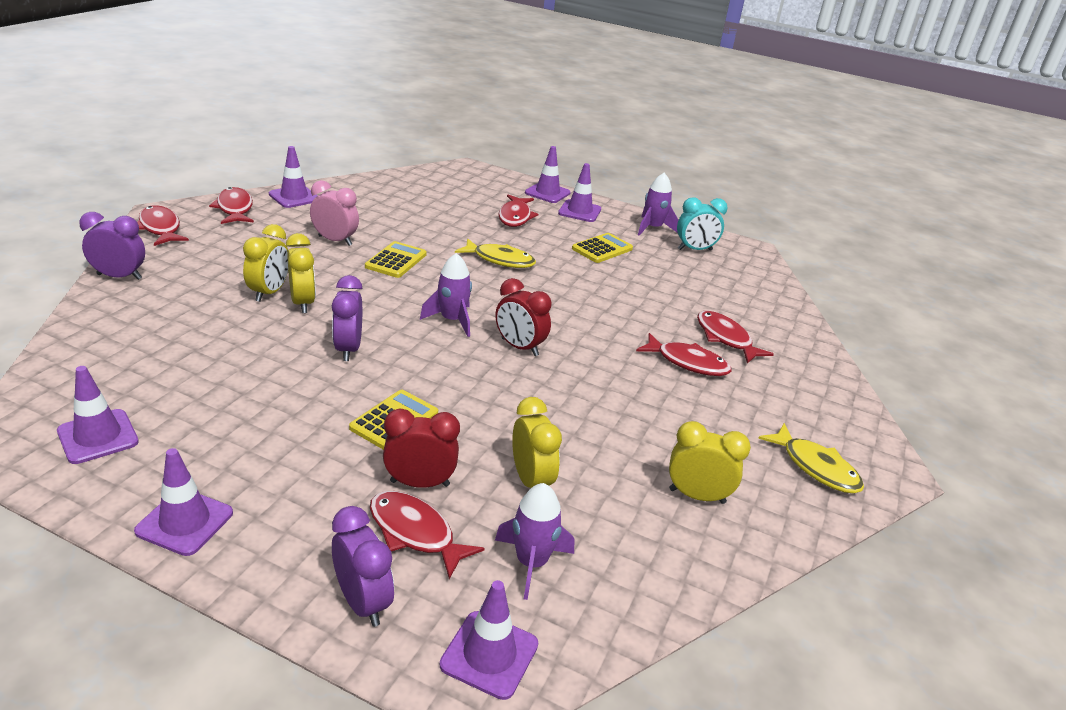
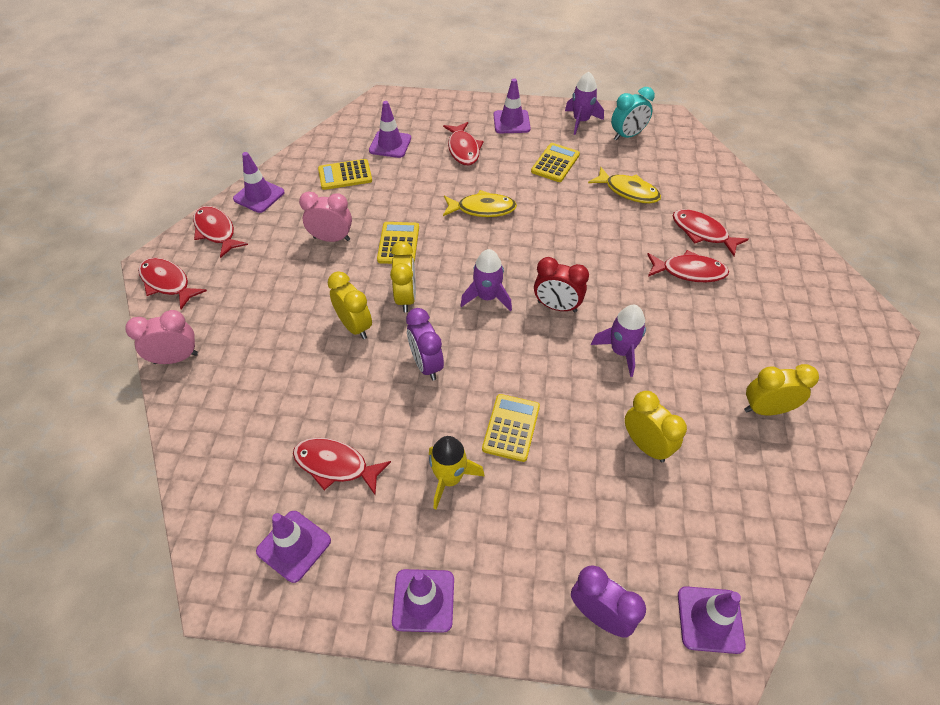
camera: 15 degrees left, 20 degrees up
(119, 276) = (176, 358): purple clock -> pink clock
(269, 292) = (318, 325): yellow clock -> yellow clock (406, 298)
(296, 438) = (449, 479): none -> yellow rocket
(385, 204) = (345, 175): none -> yellow calculator
(415, 533) = (595, 533): red fish -> red fish (335, 465)
(420, 483) = (569, 483): red clock -> none
(531, 563) = (690, 524): purple rocket -> purple rocket (621, 351)
(547, 193) = (472, 108): purple traffic cone -> purple traffic cone (390, 144)
(816, 467) = (829, 345): yellow fish -> yellow fish (628, 191)

